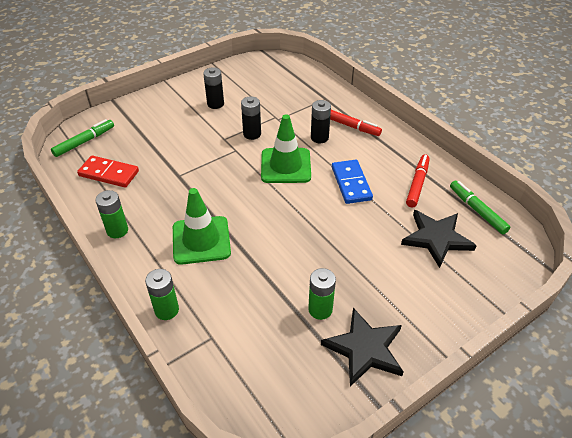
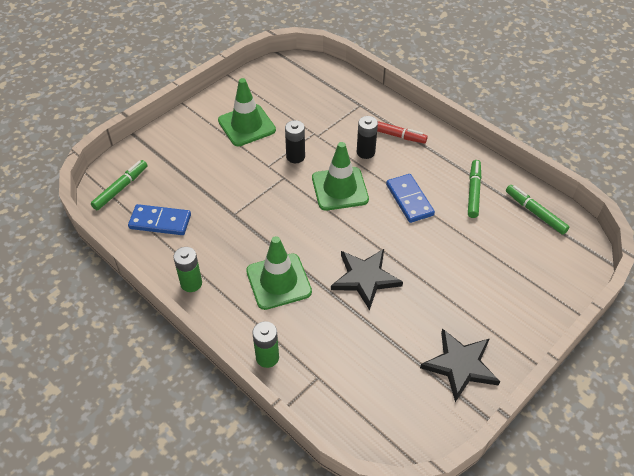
camera: 10 degrees left, 5 degrees up
(109, 173) = (160, 221): red domino -> blue domino
(215, 104) = (246, 125): black battery -> green traffic cone
(320, 309) = (411, 334): green battery -> none
(417, 184) = (473, 192): red marker -> green marker
(436, 238) = (503, 247): black star -> black star (365, 278)

